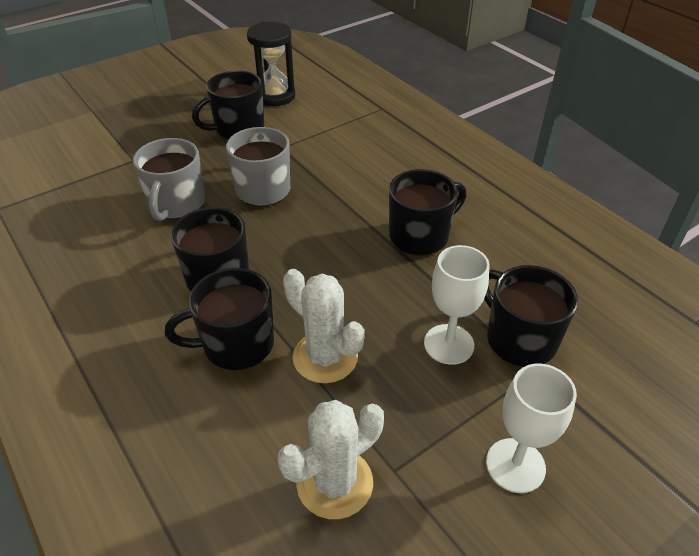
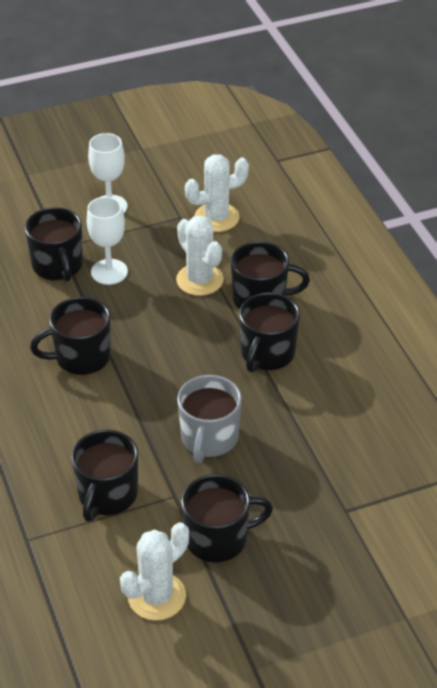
camera: 165 degrees left, 0 degrees up
(176, 204) = (299, 437): grey mug -> none
(274, 96) = (157, 596): black hourglass -> white cactus
(336, 139) = (107, 495): none -> black mug

